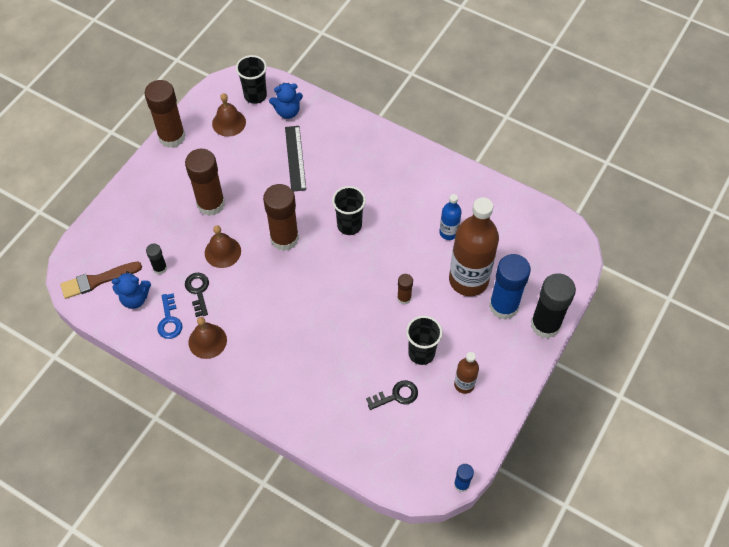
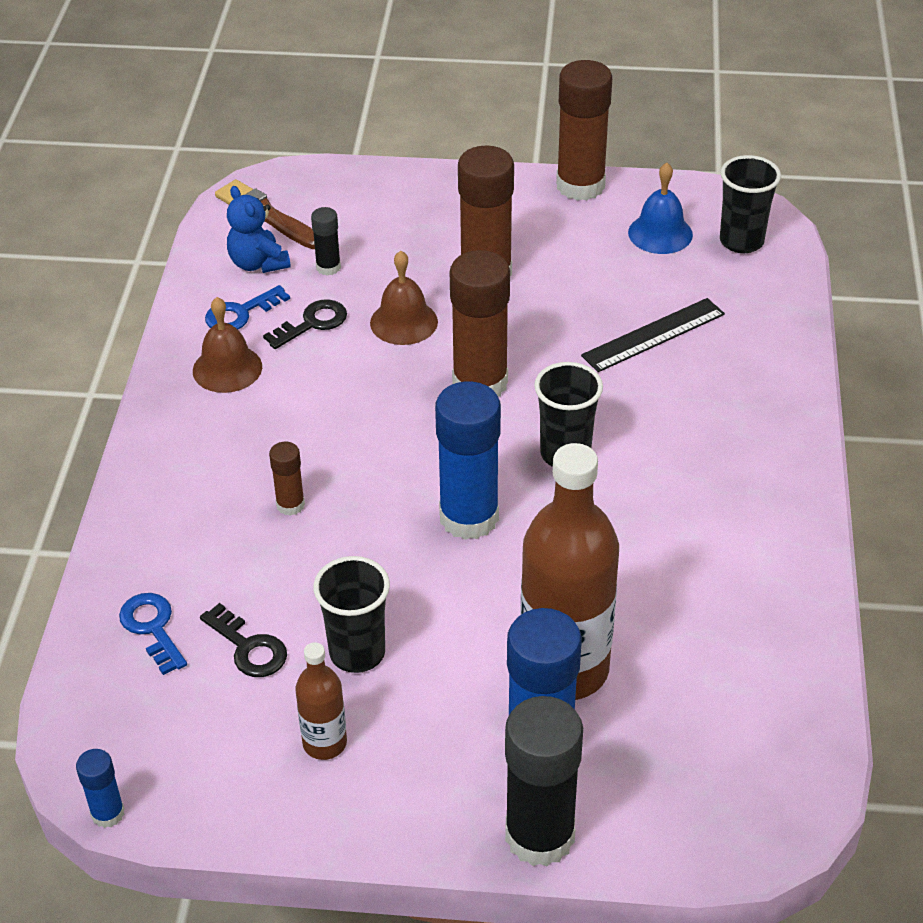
camera: 65 degrees right, 15 degrees down
(229, 123) = (660, 233): brown bell -> blue bell
(287, 112) = (742, 290): blue teddy bear -> none
(364, 432) = (152, 628): none -> blue key
(366, 278) = (469, 517): none -> blue glue stick
(404, 298) = (461, 585): brown glue stick -> brown glue stick (290, 505)
(448, 232) = (651, 600): blue bottle -> none

